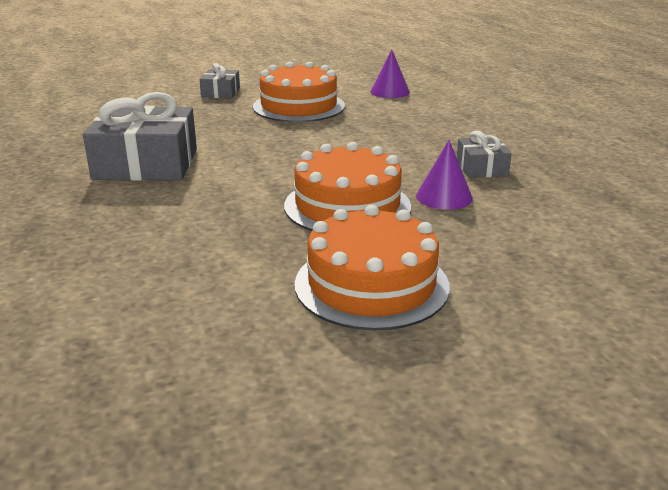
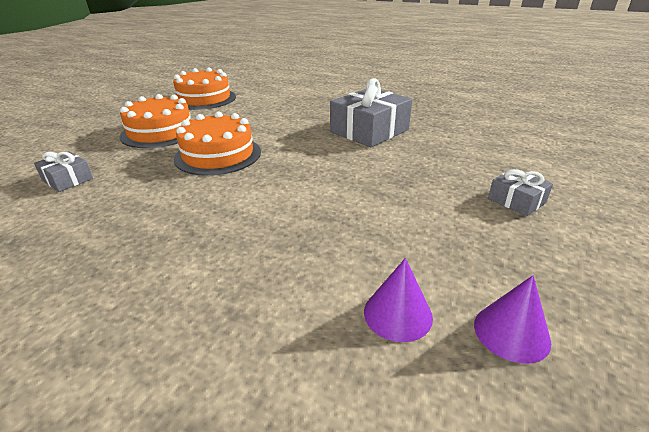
camera: 135 degrees right, 5 degrees up
(299, 106) = (418, 220): orange cake -> orange cake (204, 99)
(444, 197) = (162, 184): purple cone -> purple cone (511, 332)
(482, 168) = (151, 223): grey gift -> grey gift (67, 179)

